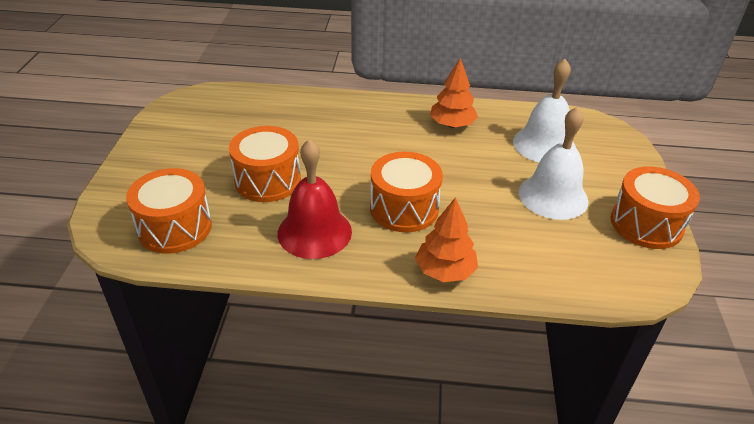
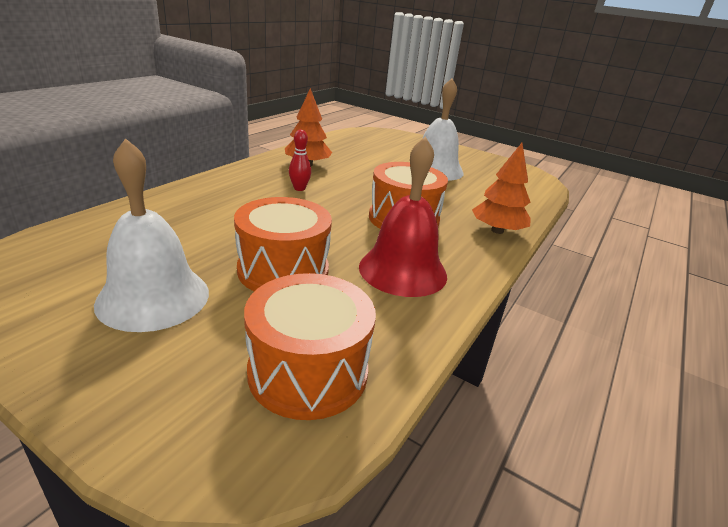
camera: 65 degrees left, 10 degrees down
(398, 139) = (299, 188): none -> red bowling pin
(544, 144) = (373, 151): white bell -> white bell (153, 297)
(646, 224) = (483, 159): orange drum -> none

